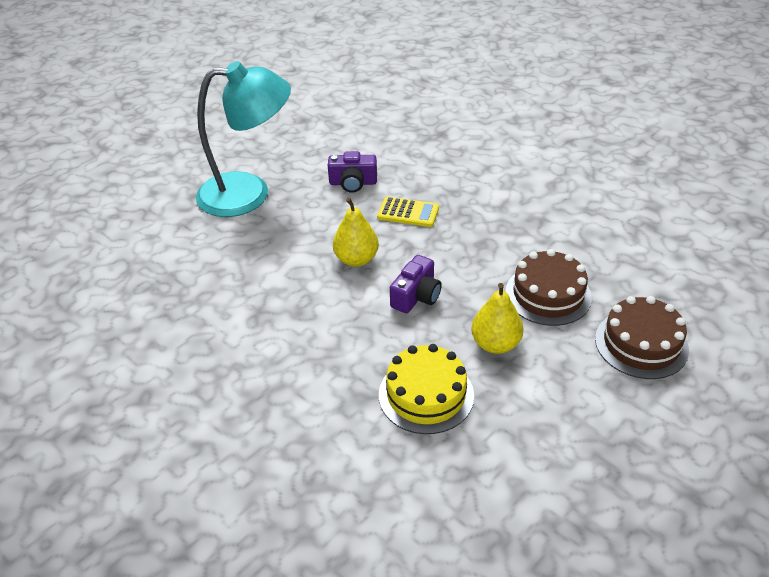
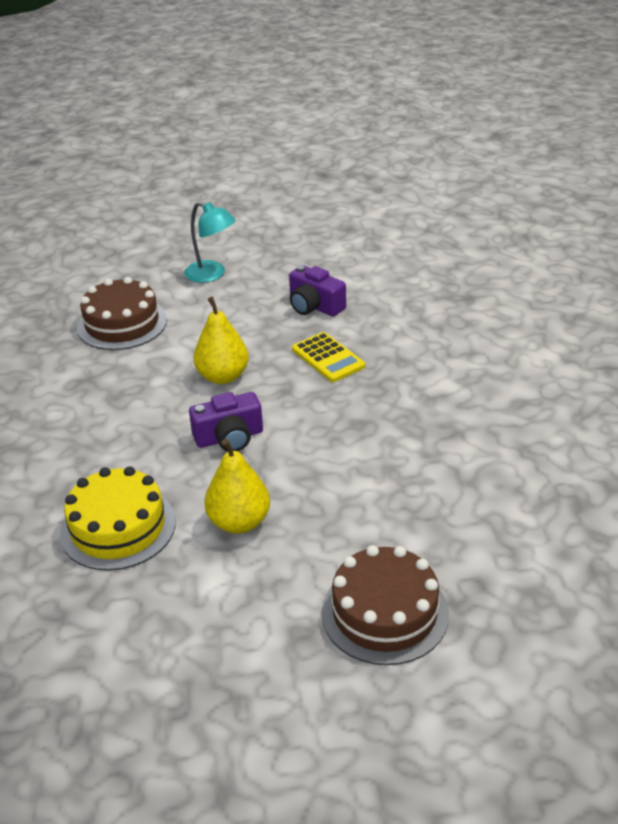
camera: 40 degrees right, 5 degrees down
(249, 194) = (212, 274): turquoise lamp -> turquoise lamp, size x0.49
(548, 294) = (356, 507): brown cake -> brown cake (122, 324)

